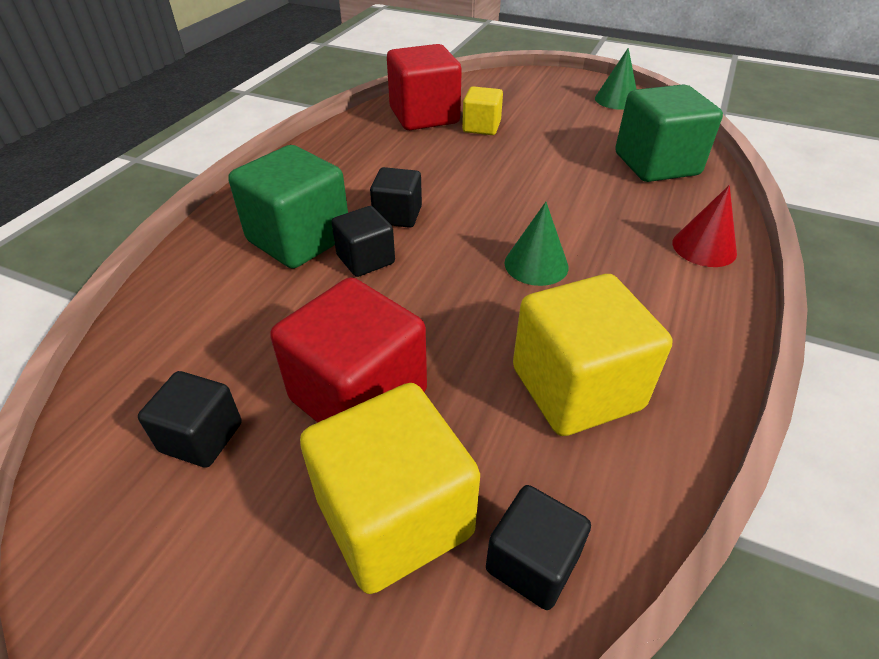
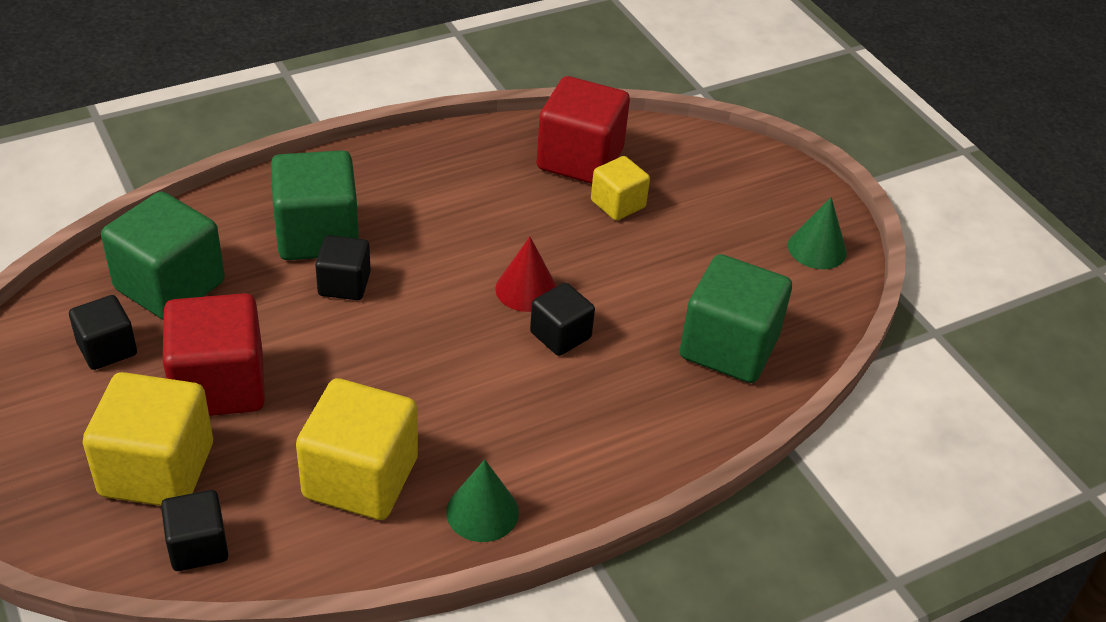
camera: 35 degrees right, 0 degrees up
(207, 344) = (170, 285): none -> green cube
(397, 215) = (417, 258): black cube -> black cube (560, 335)
(536, 264) = (466, 372): green cone -> green cone (482, 512)
(704, 247) = (631, 450): red cone -> red cone (526, 289)

